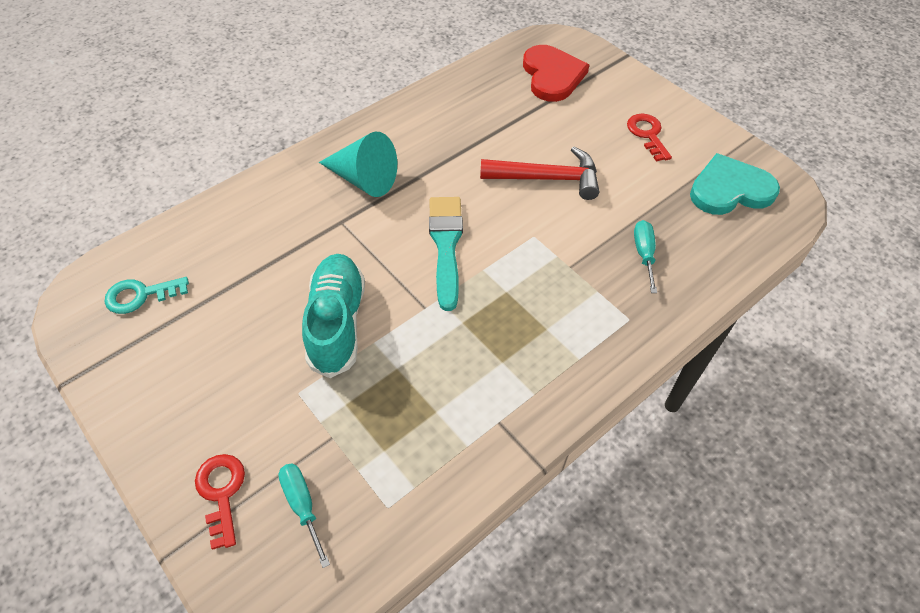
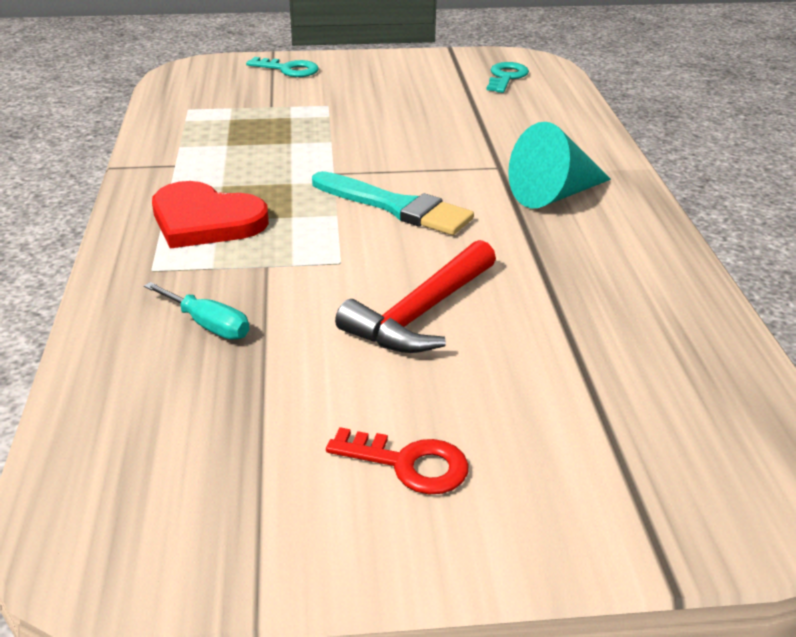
camera: 125 degrees right, 20 degrees down
(221, 492) = (289, 69): red key -> turquoise key
(302, 505) = (237, 87): turquoise screwdriver -> none
(337, 323) = (373, 133): turquoise shoe -> none
(552, 76) = (666, 434): red heart -> red heart (205, 220)
(730, 189) = (191, 482): turquoise heart -> none

